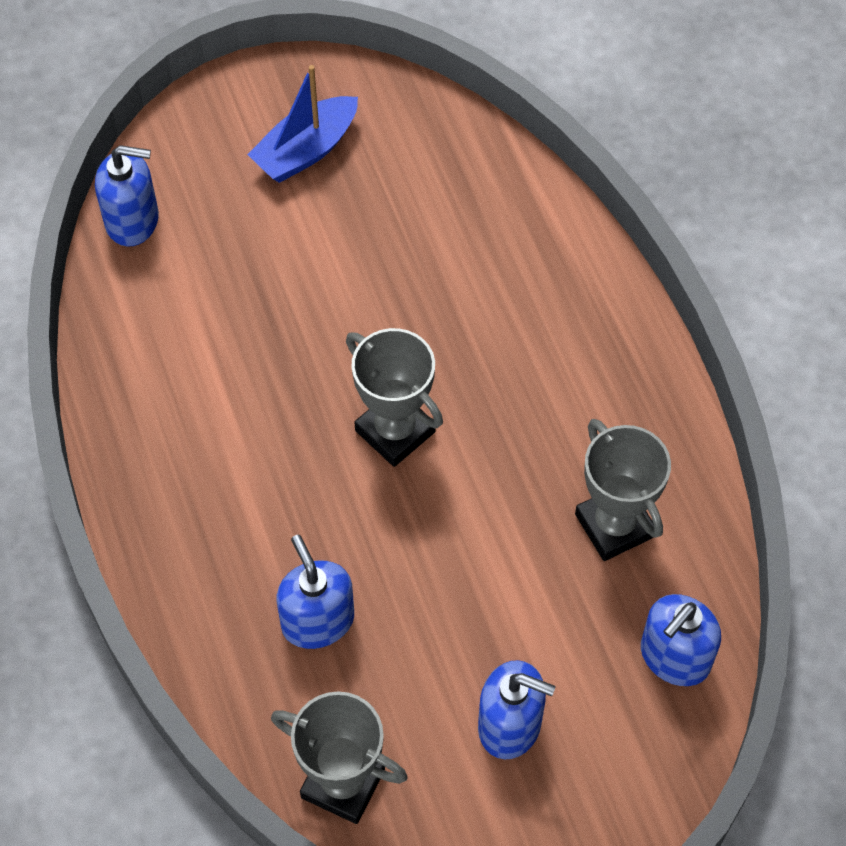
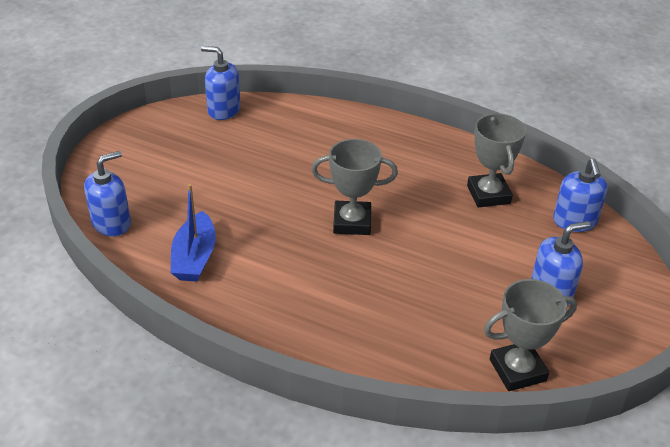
camera: 45 degrees left, 20 degrees down
(306, 150) = (171, 150): blue boat -> blue boat (194, 257)
(317, 620) = (416, 315): blue soap dispenser -> blue soap dispenser (223, 110)
(614, 525) = (488, 194): grey trophy -> grey trophy turned 60 degrees clockwise

